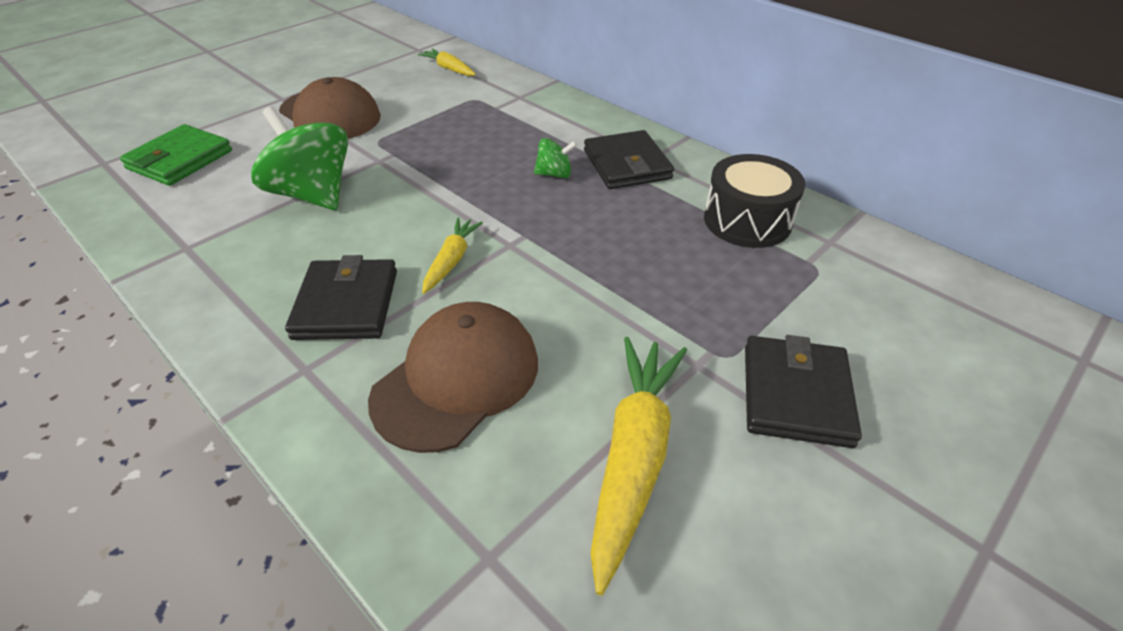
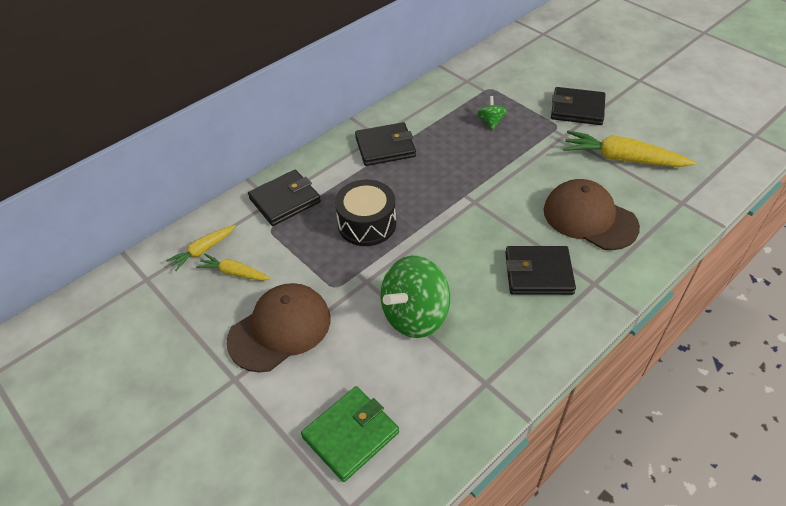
camera: 85 degrees left, 5 degrees up
(180, 160) = (351, 435): green wallet -> green wallet turned 75 degrees counterclockwise
(451, 260) = (492, 227): yellow carrot -> yellow carrot (234, 273)
(520, 103) = (285, 200): none -> black wallet
(554, 174) = (395, 181): green spinning top -> green spinning top (491, 122)
(747, 220) = (449, 105): black drum -> black drum (367, 224)

